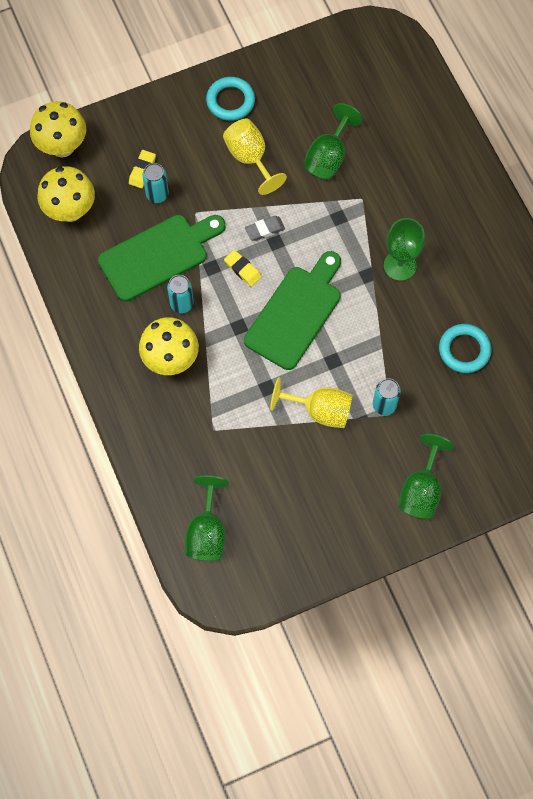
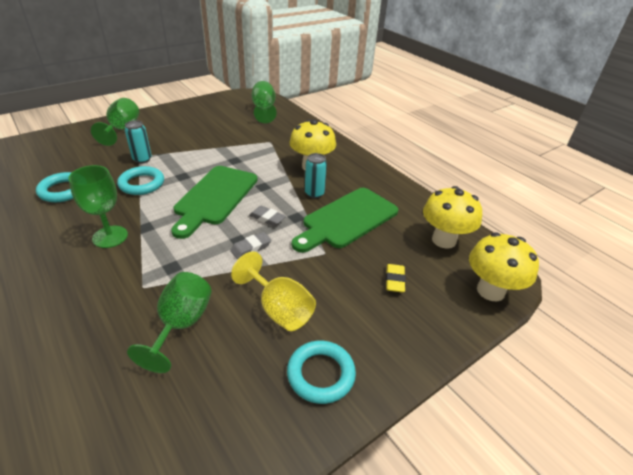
camera: 165 degrees right, 30 degrees down
(157, 194) = (369, 262): turquoise can -> none
(242, 269) = (267, 218): yellow eraser -> grey eraser
(320, 410) = (193, 154): yellow goblet -> none
(379, 351) = (142, 184): none -> turquoise ring

